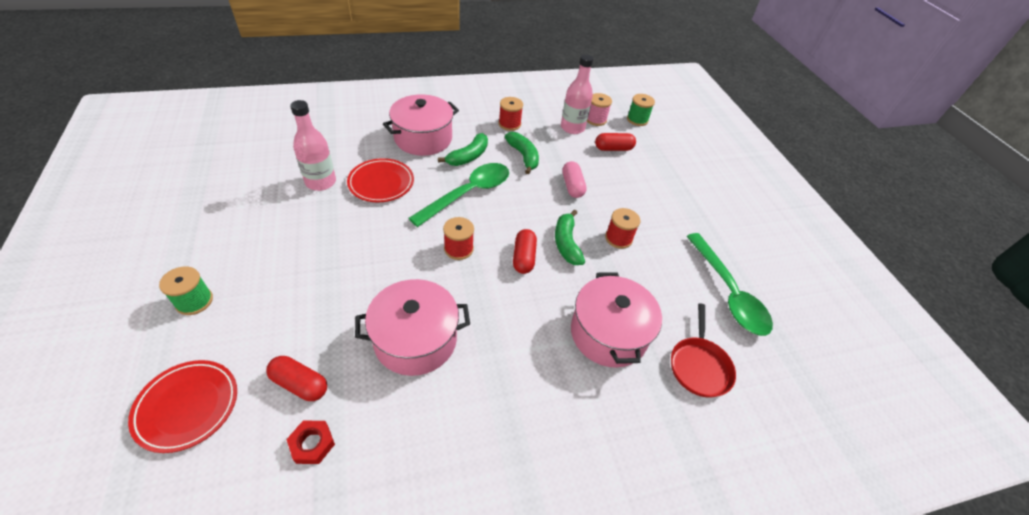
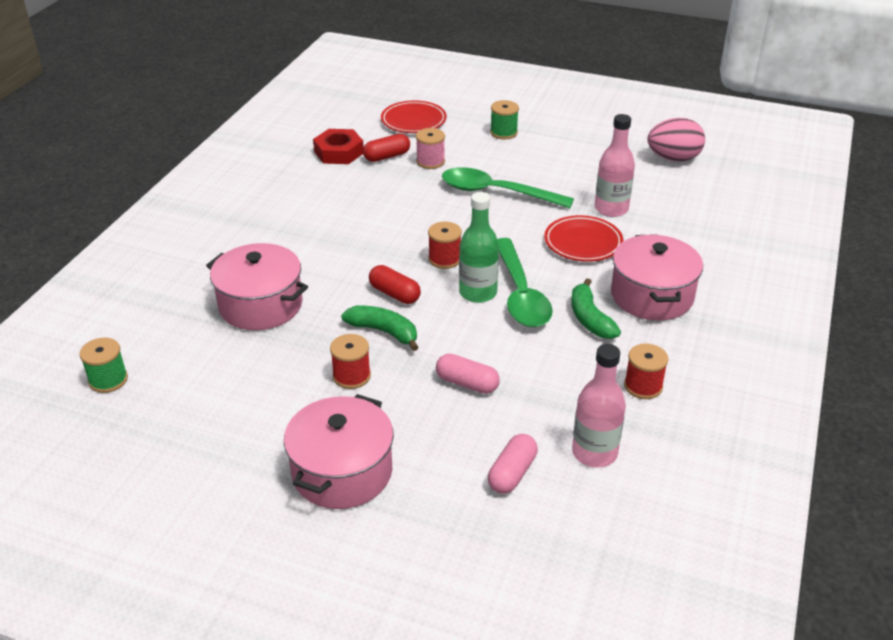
camera: 130 degrees right, 10 degrees down
(211, 169) = (673, 158): none -> pink egg
(312, 444) = (339, 152): red nut -> red nut, size x1.62
(415, 340) = (370, 207): pink pot -> pink pot (342, 472)
(484, 214) = (478, 293): none -> green bottle
(523, 156) = (558, 367): green banana -> none
(595, 119) = (601, 497): pink spool -> pink spool (430, 161)
(613, 148) = (512, 473): red capsule -> pink capsule
(637, 119) = (568, 559): green spool -> green spool (108, 380)
(699, 366) = (169, 342): red pan -> none
(728, 292) = (197, 419): green spoon -> green spoon (496, 192)

